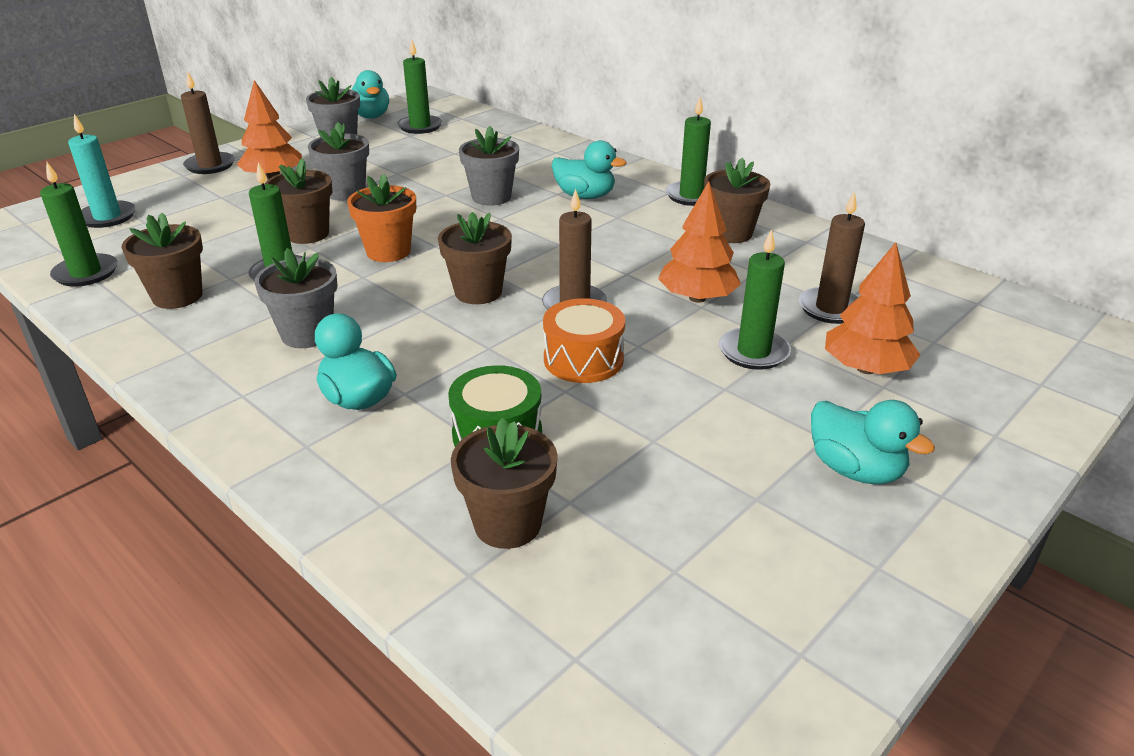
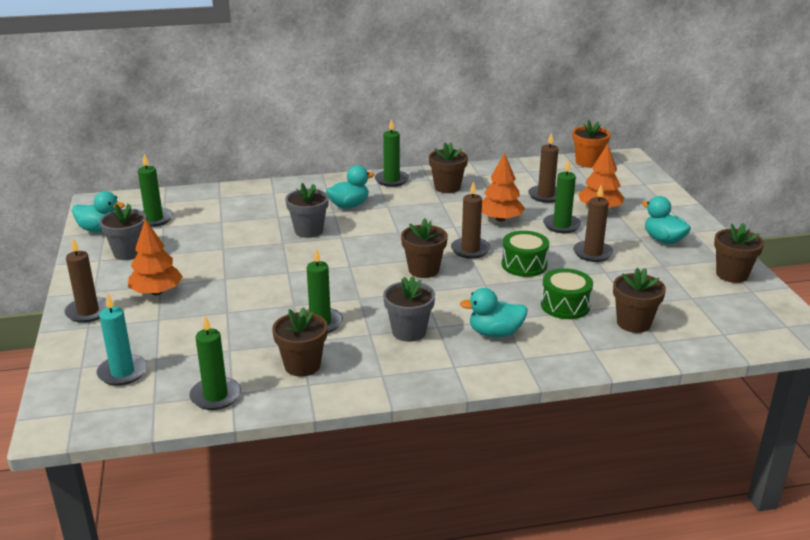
camera: 55 degrees left, 5 degrees down
(307, 234) = (273, 301): brown flower pot -> brown flower pot (732, 274)
(345, 192) = (226, 273): grey flower pot -> none
(388, 251) = (337, 282): orange flower pot -> orange flower pot (588, 162)
(583, 359) = (524, 265): orange drum -> green drum
(700, 408) = (592, 253): none -> brown candle
(855, 470) = (663, 240): turquoise duck -> turquoise duck turned 120 degrees counterclockwise

